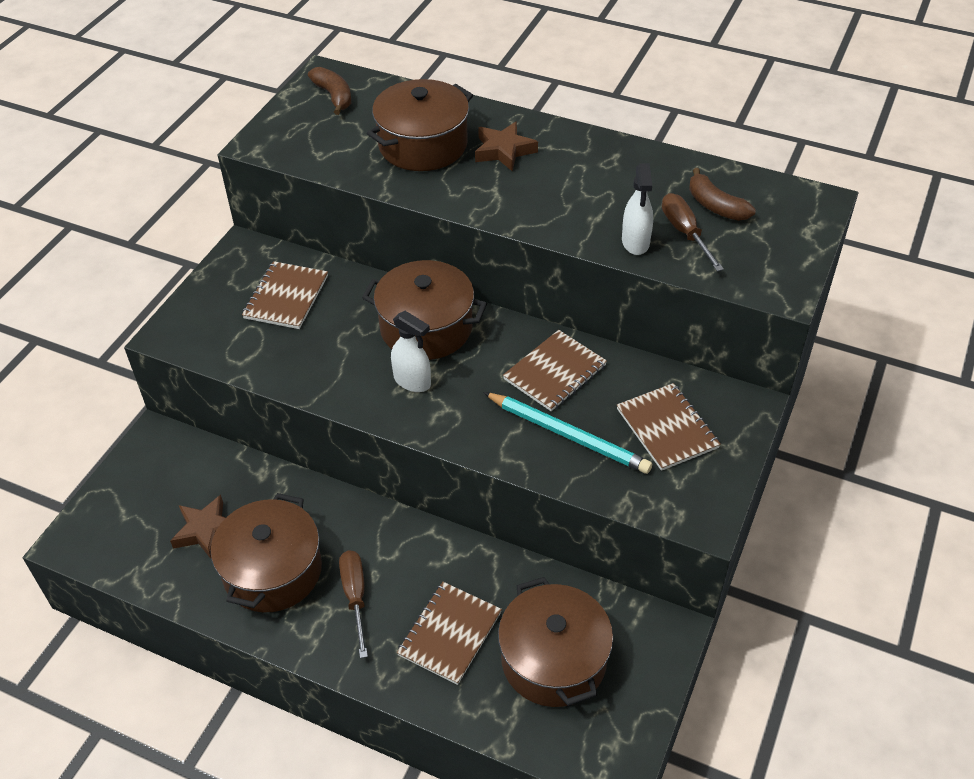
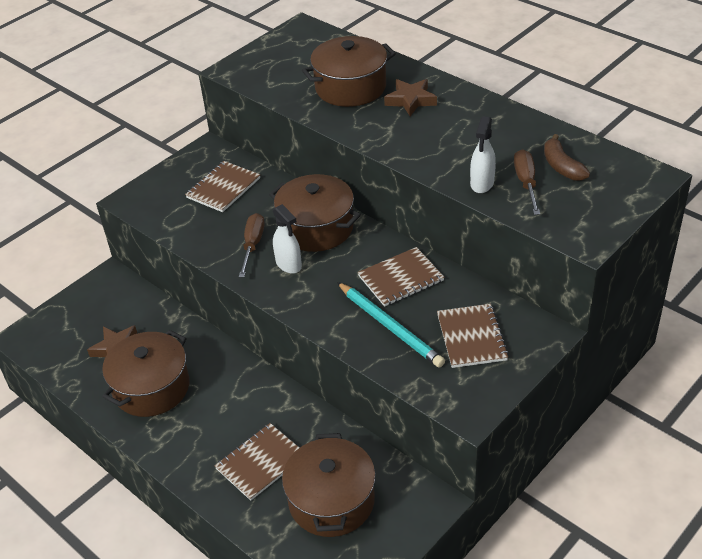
camera: 20 degrees right, 5 degrees down
(334, 96) = (301, 43): brown banana -> none
(355, 597) = (202, 420): brown screwdriver -> brown screwdriver (252, 245)

